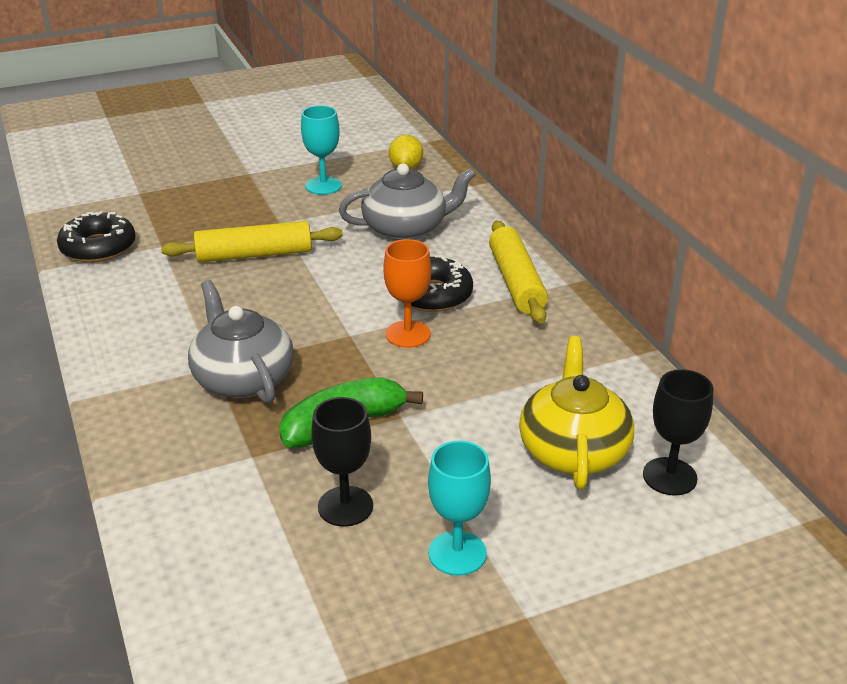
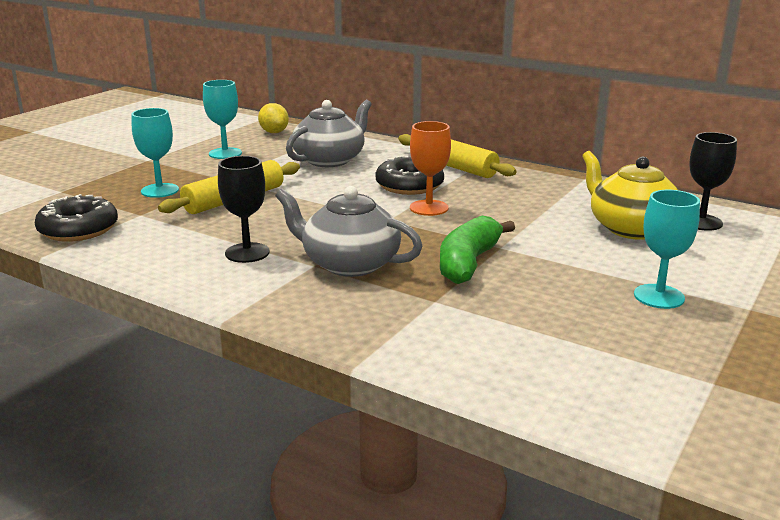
camera: 35 degrees left, 10 degrees down
(210, 220) = (160, 190): none -> turquoise goblet
(345, 506) = (549, 301): black goblet -> black goblet (247, 253)

